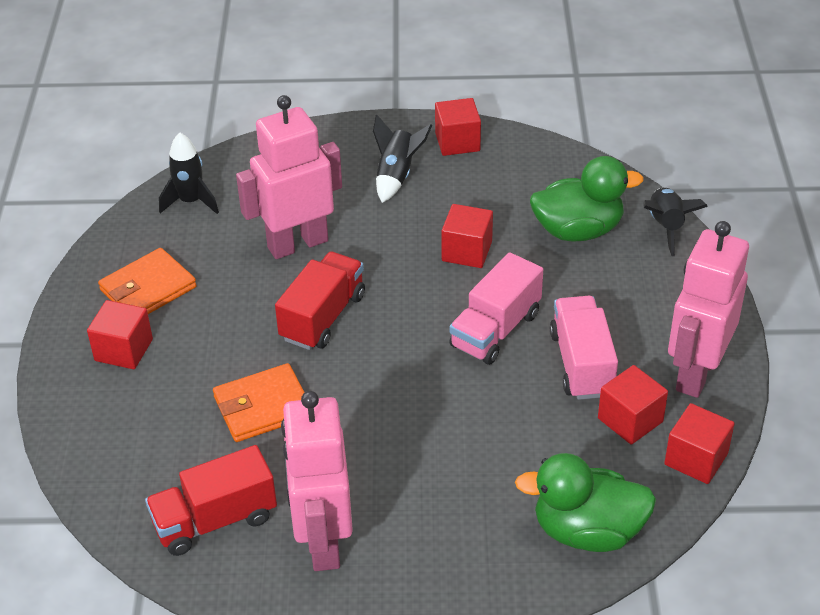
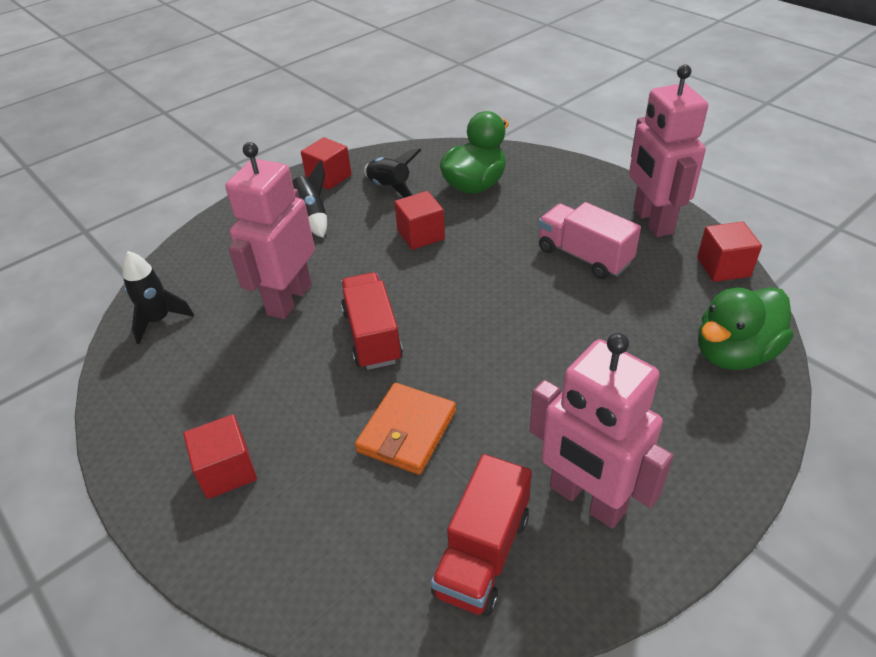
camera: 40 degrees left, 0 degrees up
(148, 289) = (194, 406): orange wallet -> none
(495, 330) = (504, 269): pink truck -> none
(630, 420) = (657, 270): red cube -> none
(666, 227) = (523, 156): black rocket -> black rocket (390, 188)

